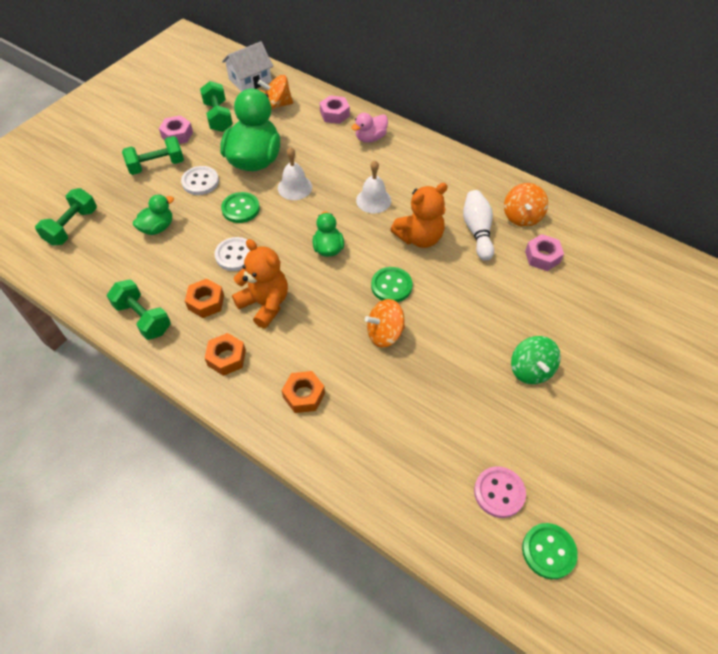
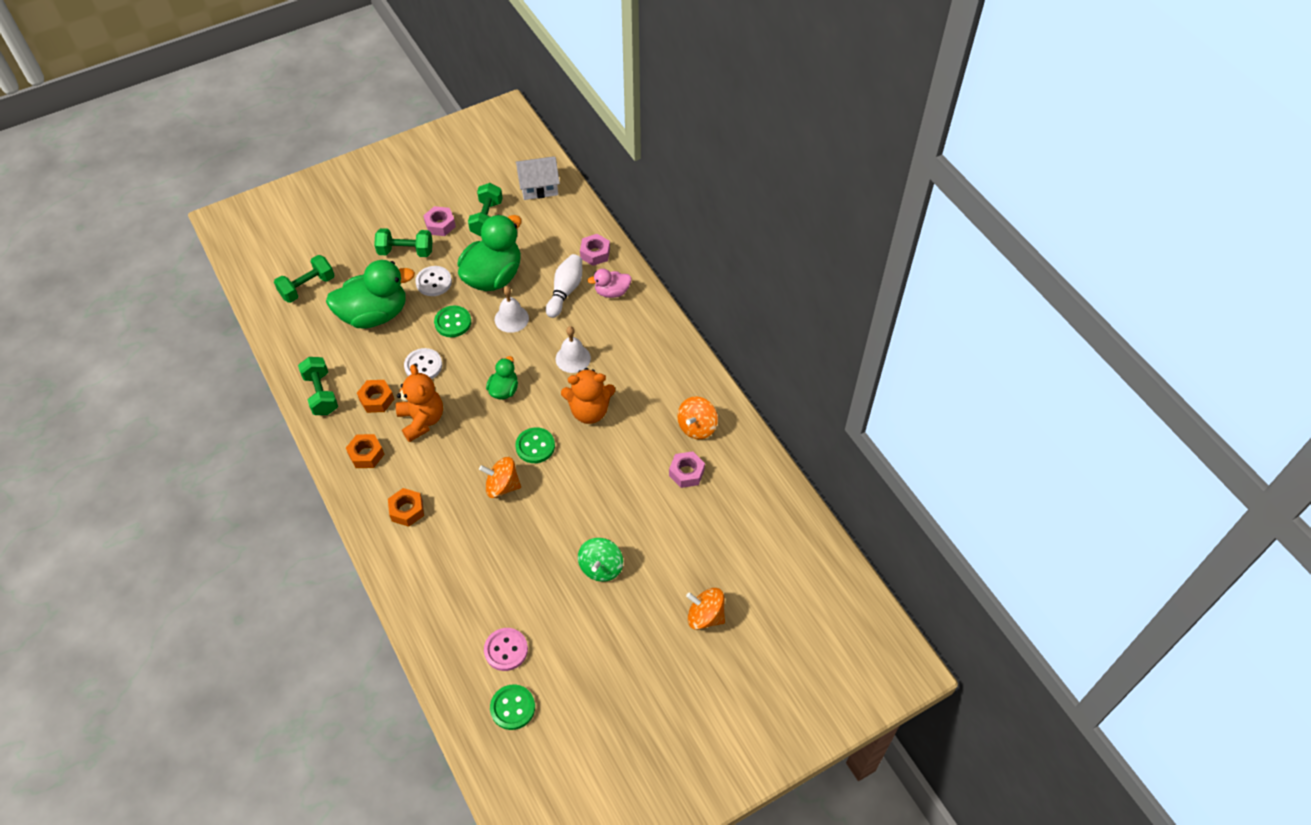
camera: 25 degrees right, 0 degrees up
(157, 228) = (374, 314): green duck -> green duck, size x2.00
(277, 105) = (548, 224): orange spinning top -> orange spinning top (705, 616)
(477, 231) = (645, 425): white bowling pin -> white bowling pin (565, 291)

